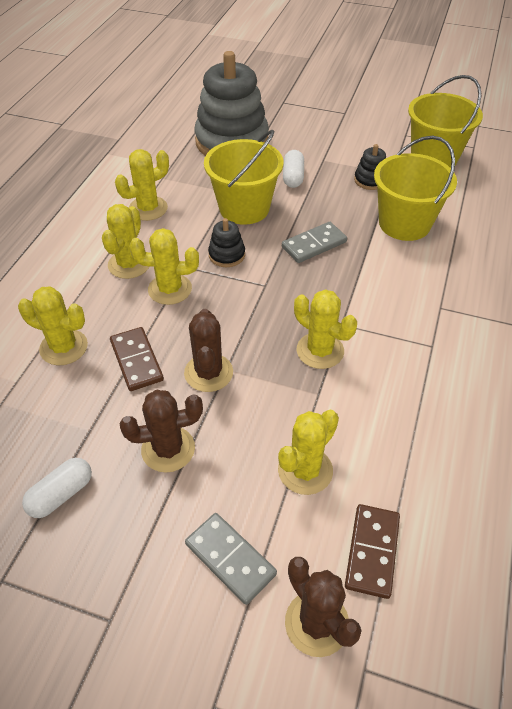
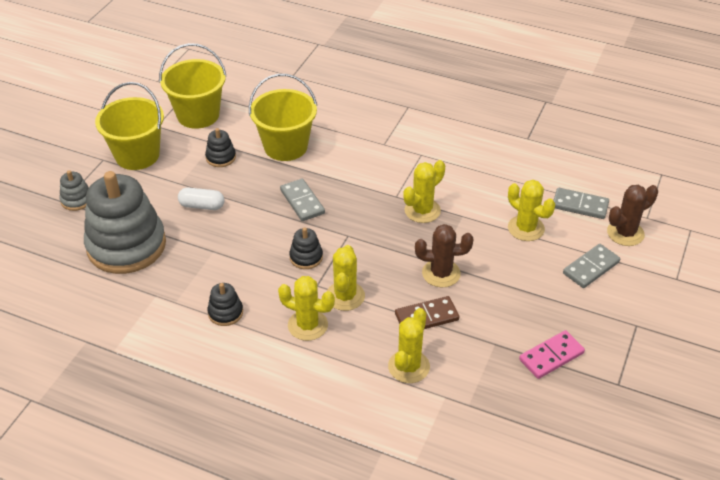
camera: 85 degrees left, 5 degrees down
(61, 494) = (551, 356): white capsule -> pink domino
(148, 208) = (225, 313): yellow cactus -> black stacking toy
(168, 449) = (511, 297): brown cactus -> none
(244, 208) = (242, 242): yellow bucket -> yellow bucket (137, 155)
(286, 108) = (76, 200): none -> grey stacking toy
(372, 552) = (580, 205): brown domino -> grey domino

